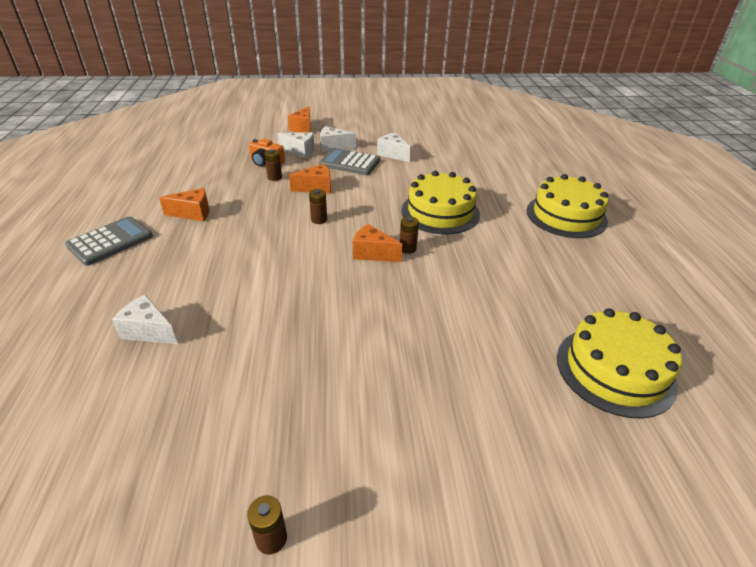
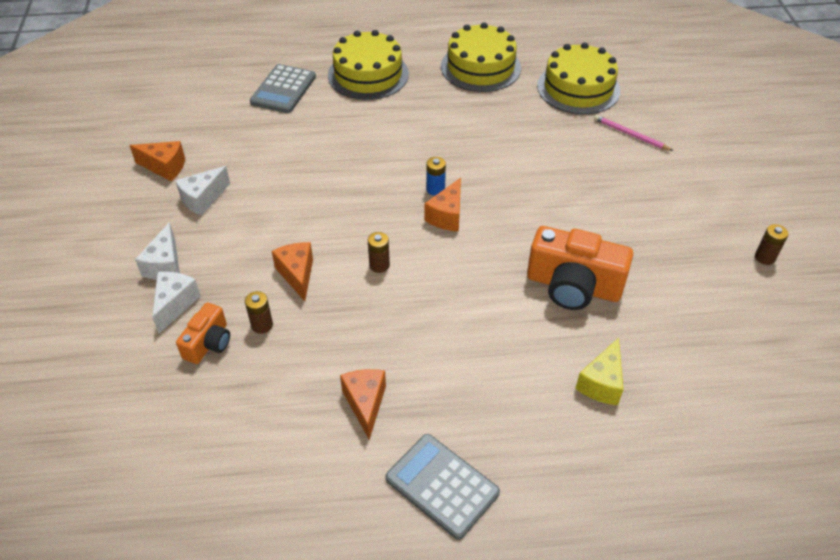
camera: 90 degrees left, 10 degrees up
(149, 331) = (601, 383): white cheese -> yellow cheese
(270, 325) = (573, 286): none -> orange camera
(303, 128) = (77, 311): orange cheese -> orange cheese (165, 167)
(349, 163) = (223, 244): grey calculator -> grey calculator (283, 90)
(407, 248) = (435, 189): brown battery -> blue battery
(440, 212) = (361, 162): yellow cake -> yellow cake (480, 67)
(527, 414) = (631, 135): none -> pink pencil

